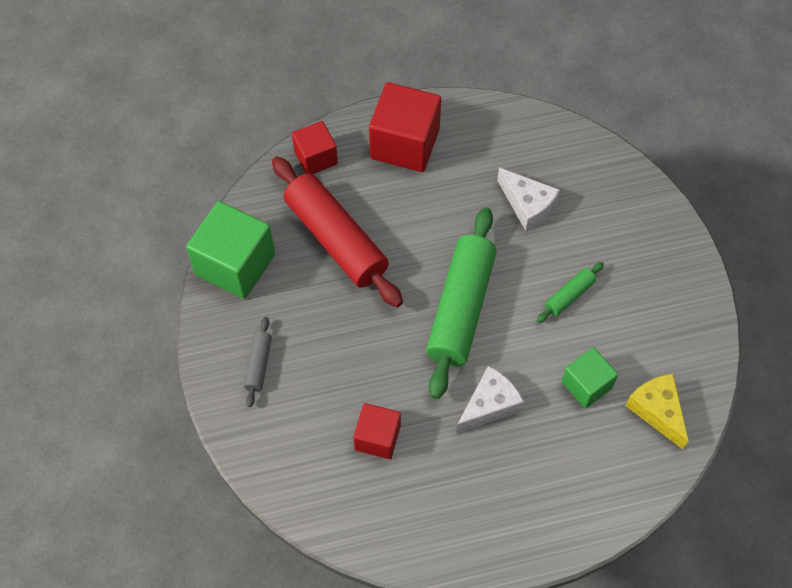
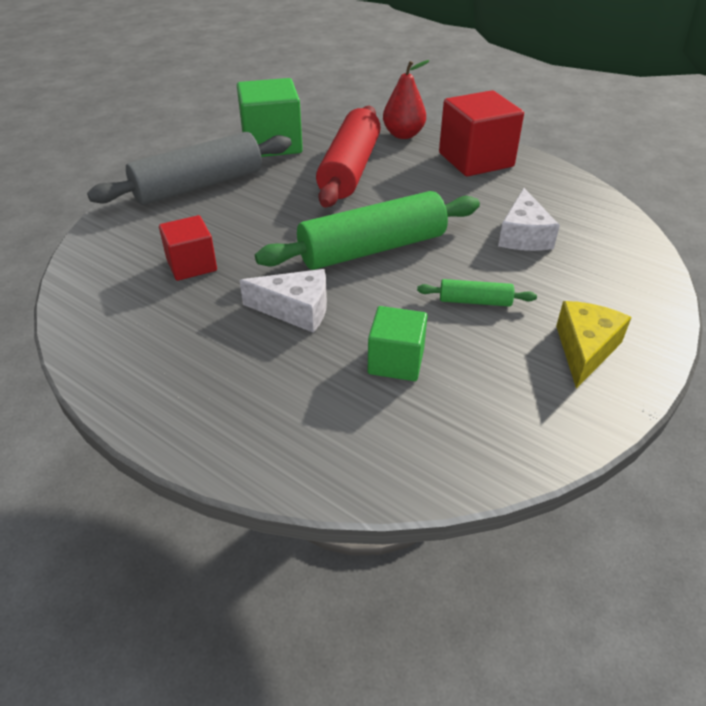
camera: 50 degrees right, 20 degrees down
(258, 365) = (199, 185): grey rolling pin -> grey rolling pin, size x2.26
(316, 158) = (403, 135): red cube -> red pear
(657, 411) = (434, 433): yellow cheese -> yellow cheese (584, 349)

